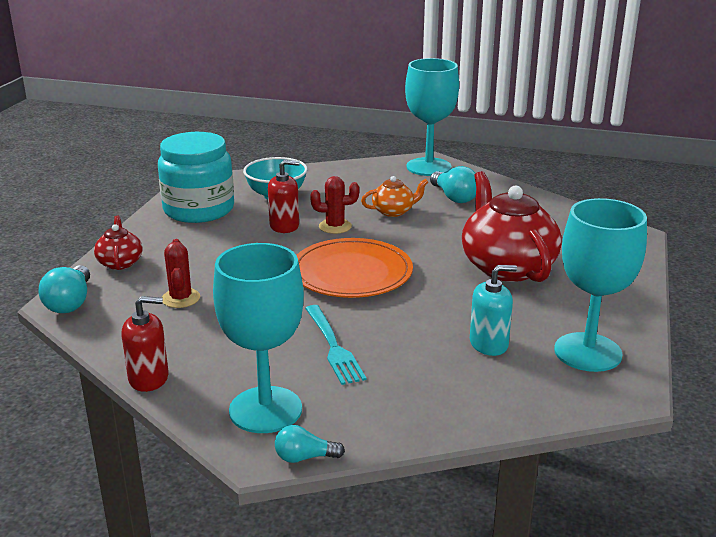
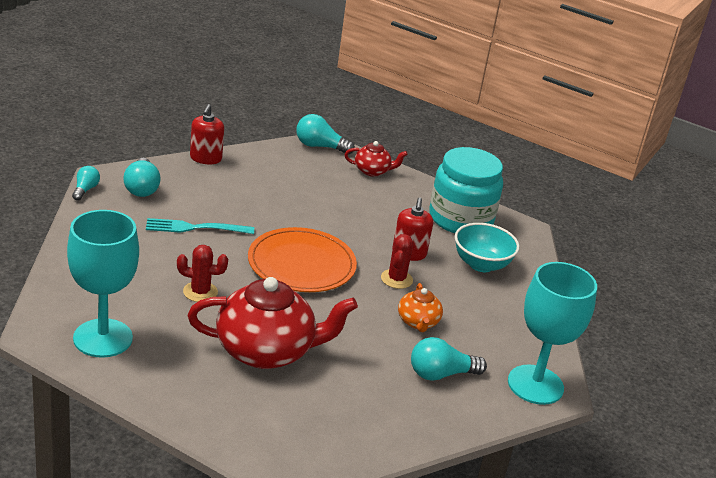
camera: 100 degrees right, 5 degrees up
(181, 298) = (302, 185): red cactus -> red cactus (200, 292)
(265, 410) = (141, 188): turquoise goblet -> turquoise light bulb
(489, 344) = (150, 294): turquoise soap dispenser -> none

